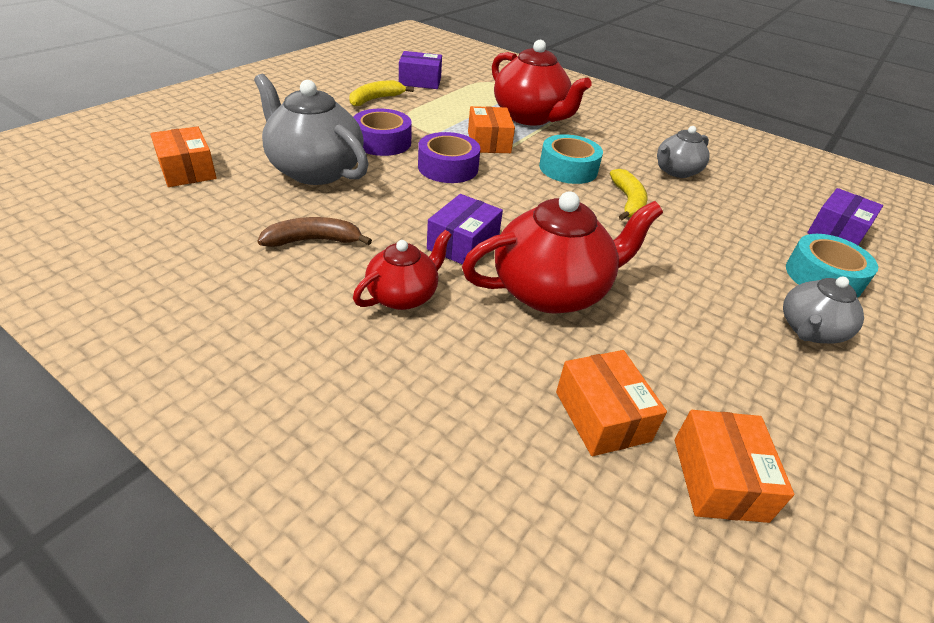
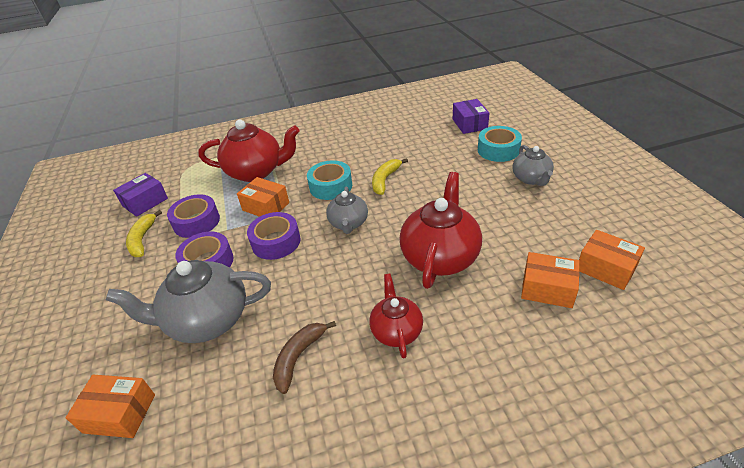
camera: 45 degrees left, 0 degrees up
(425, 115) = (196, 222): none -> purple tape
(463, 244) = (367, 275): purple box -> none
(628, 201) = (385, 180): yellow banana -> yellow banana turned 105 degrees counterclockwise
(676, 171) = (373, 145): grey teapot -> grey teapot (348, 223)

